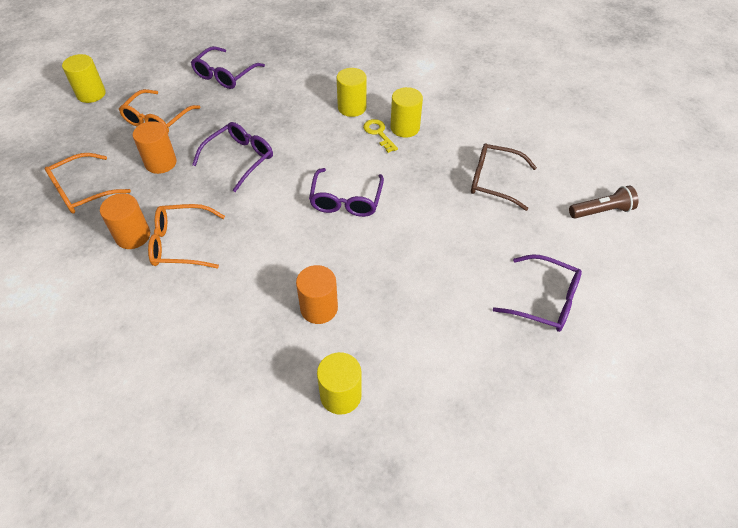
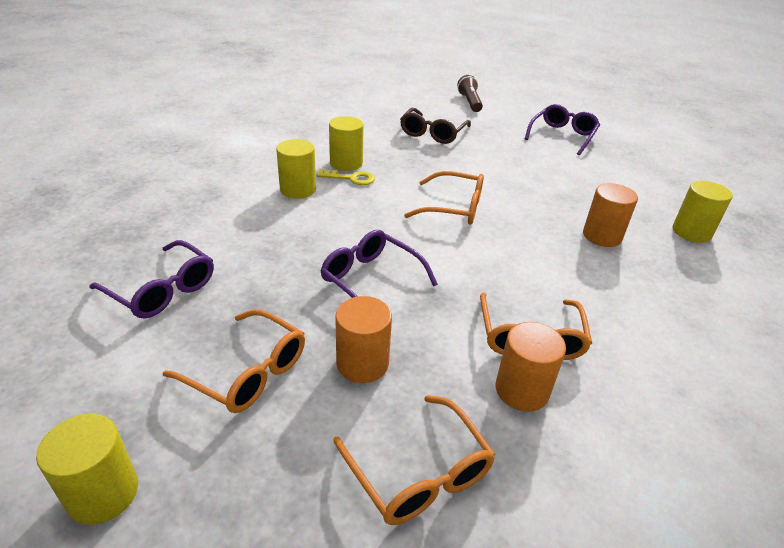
camera: 85 degrees left, 15 degrees down
(346, 200) = (454, 208): purple glasses -> orange glasses
(378, 133) = (351, 178): yellow key -> yellow key turned 150 degrees counterclockwise

